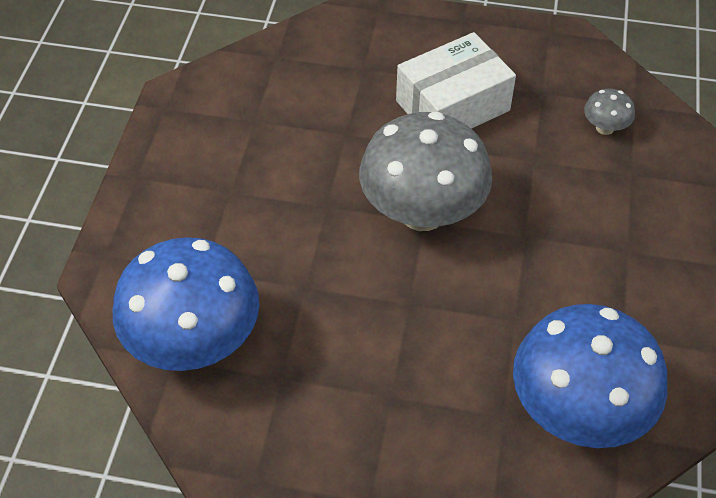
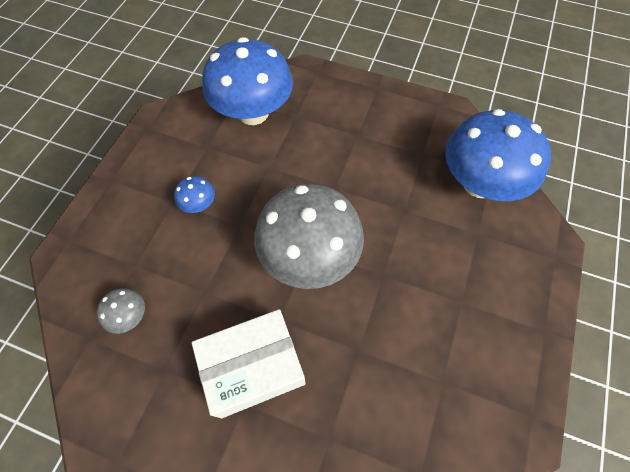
camera: 170 degrees left, 10 degrees up
(590, 252) = (199, 204): none -> blue mushroom

